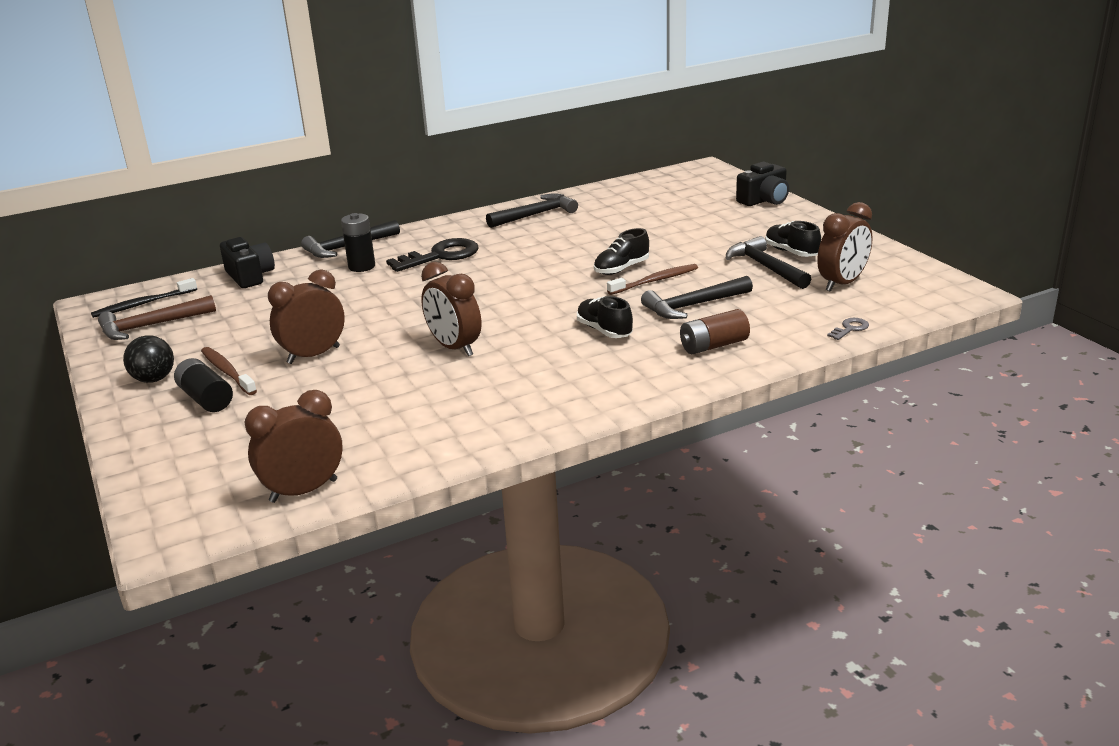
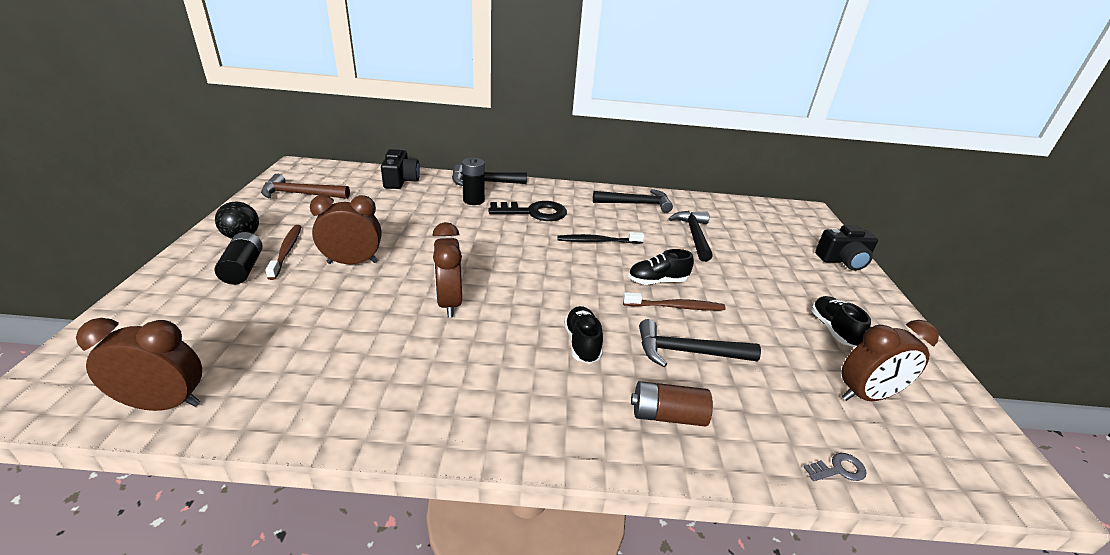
camera: 25 degrees right, 5 degrees up
(143, 304) = (319, 176): black toothbrush -> black toothbrush (598, 241)
(765, 267) = (794, 336): black hammer -> black hammer (694, 235)

